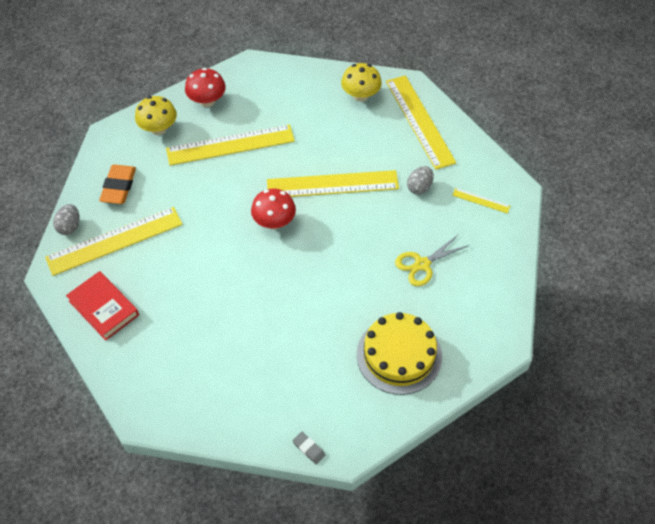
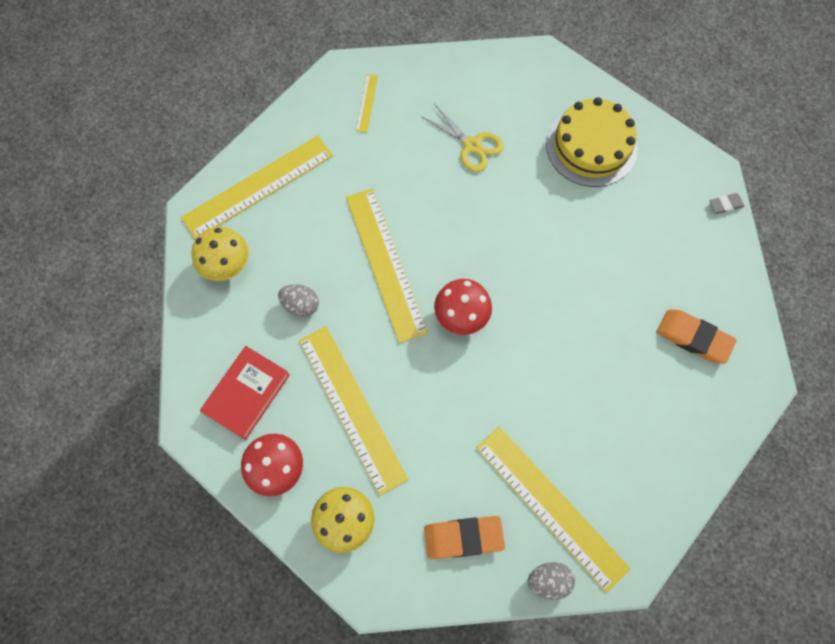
camera: 105 degrees left, 15 degrees up
(104, 308) = (650, 479): red book -> red book (247, 393)
(197, 376) = (693, 338): none -> orange eraser
(308, 449) = (725, 205): grey eraser -> grey eraser turned 45 degrees clockwise
(419, 187) = (364, 167): grey egg -> grey egg (301, 305)

